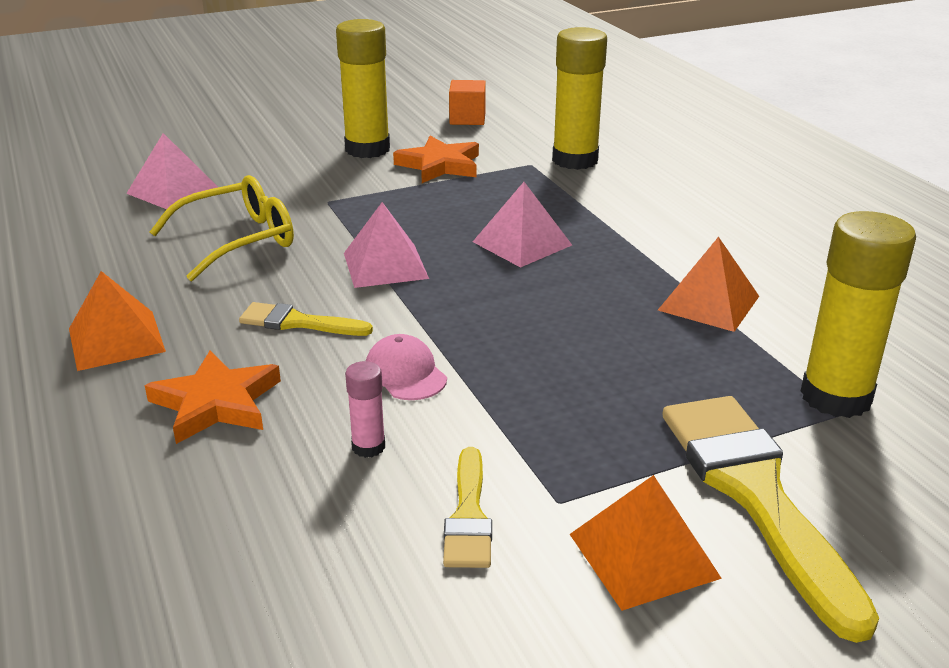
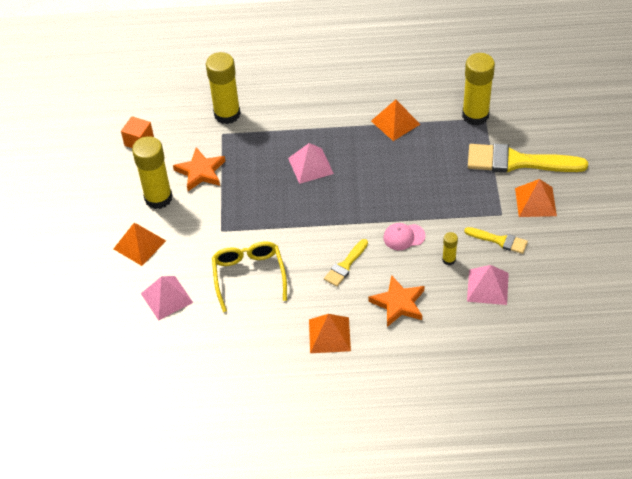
camera: 65 degrees left, 20 degrees up
(271, 155) = (139, 244): none -> orange pyramid
(368, 447) = (449, 260): pink glue stick -> yellow glue stick
(385, 265) = (307, 222): pink pyramid -> pink pyramid (488, 287)

